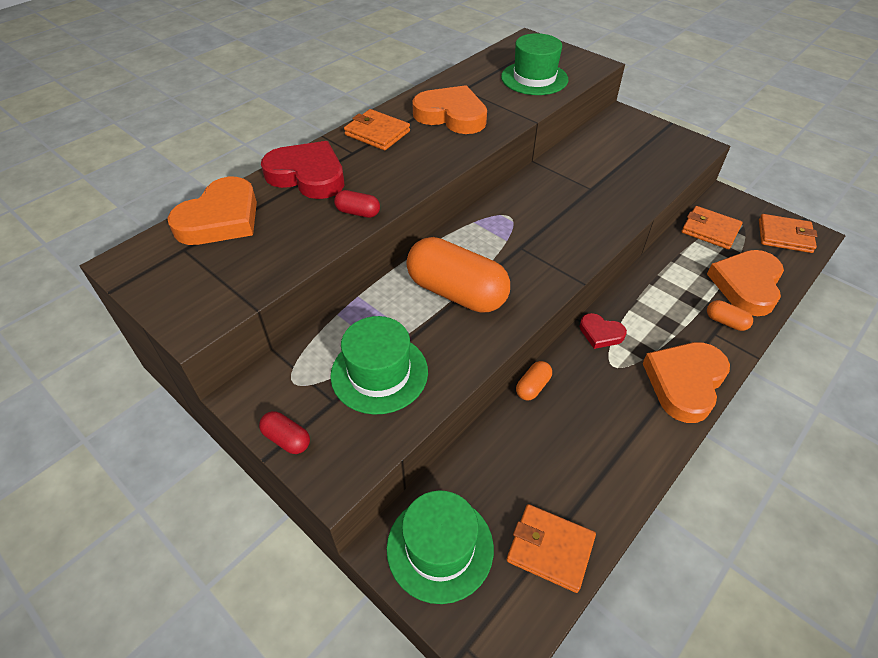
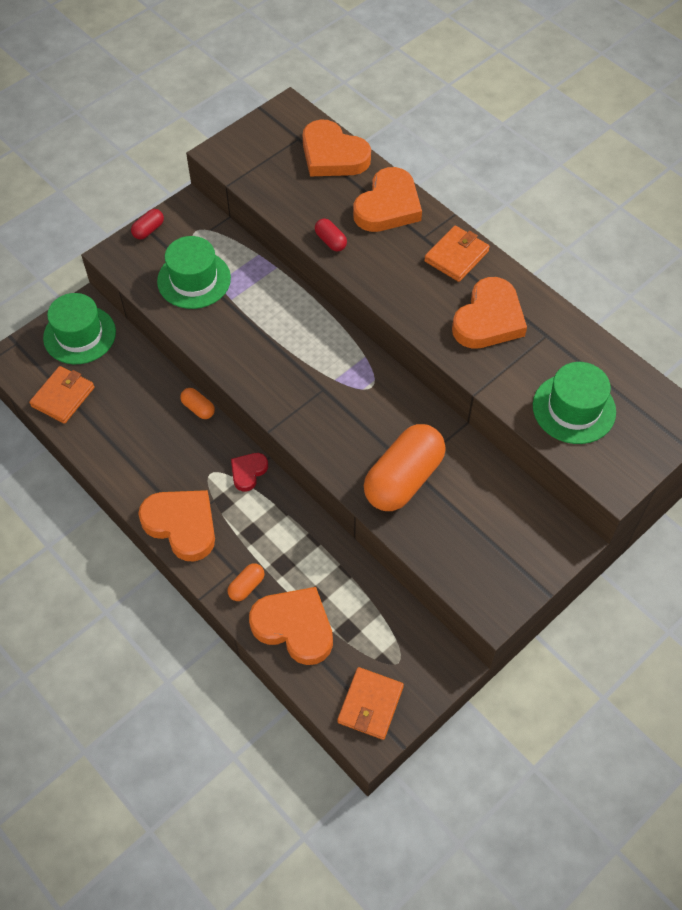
camera: 95 degrees right, 10 degrees up
(307, 175) = (388, 206): red heart -> orange heart
(358, 212) = (330, 241): red capsule -> red capsule turned 60 degrees counterclockwise
(457, 292) = (270, 334): orange capsule -> orange capsule (403, 479)
(710, 230) = (387, 622): orange wallet -> none

